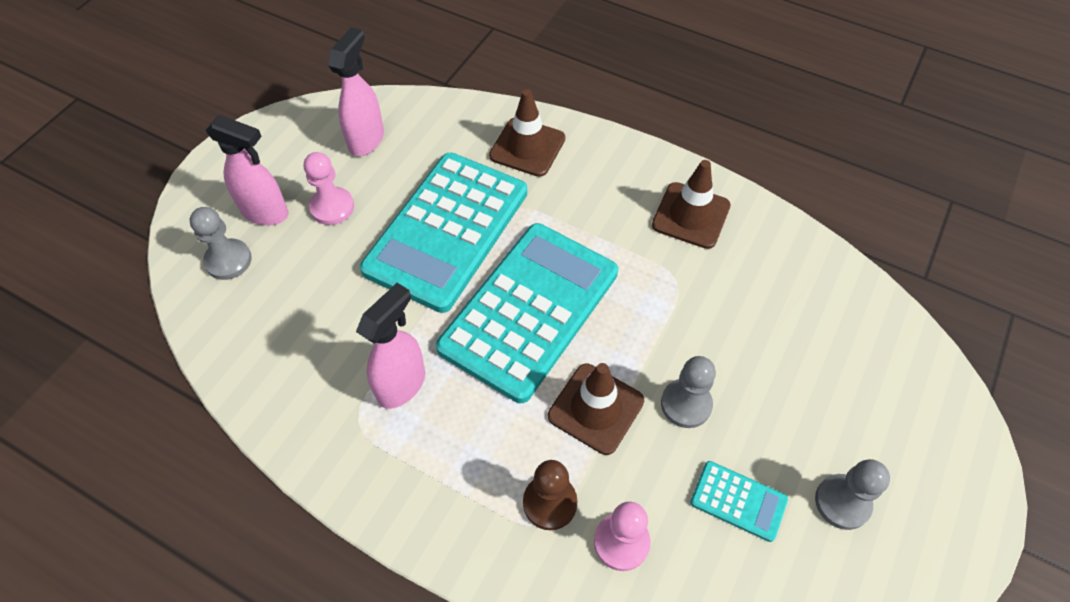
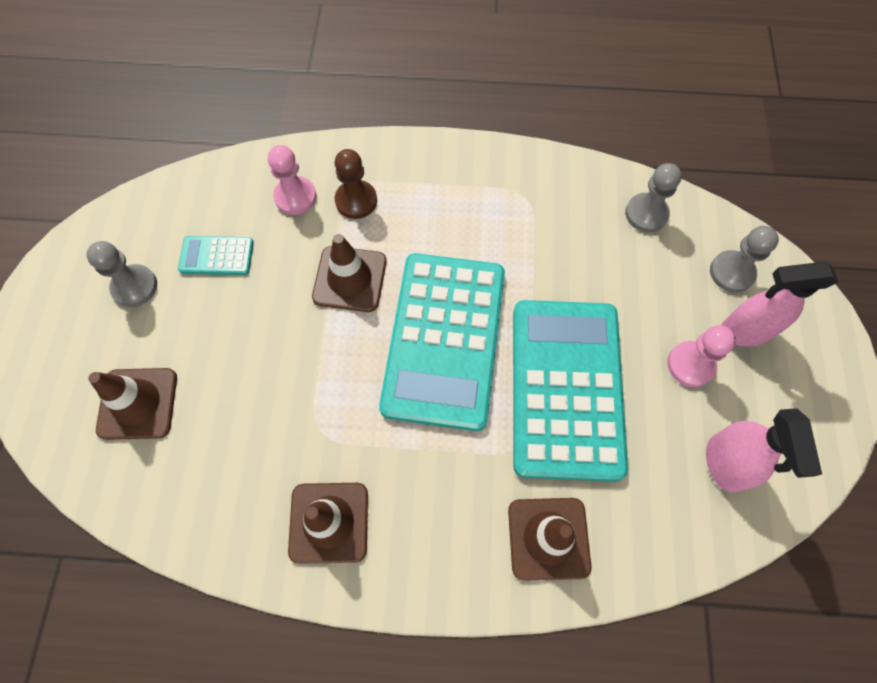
camera: 155 degrees right, 10 degrees up
(402, 384) = (511, 235): pink spray bottle -> none
(686, 404) = (276, 313): grey pawn -> grey pawn (646, 214)
(847, 370) = (138, 403): none -> brown traffic cone

